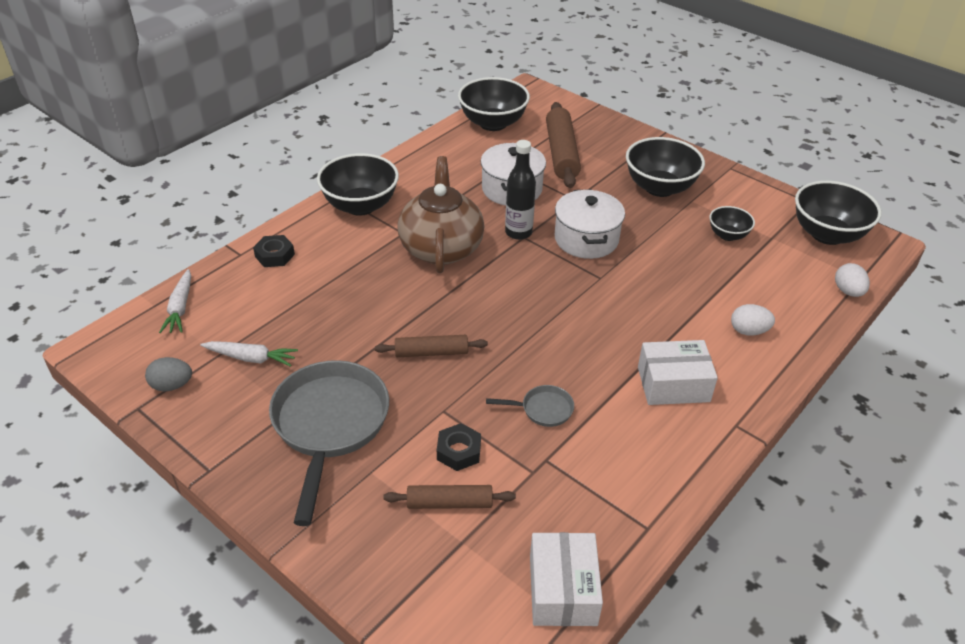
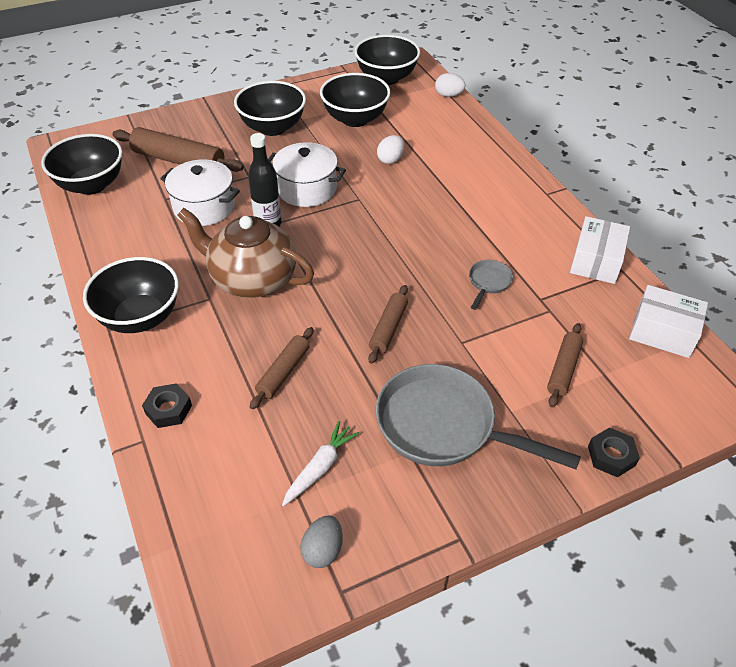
camera: 65 degrees left, 5 degrees up
(180, 308) = (198, 518): white carrot -> none
(343, 303) = (284, 372): none -> brown rolling pin
(458, 451) = (511, 347): black nut -> black nut (611, 456)
(673, 384) = (495, 206): white box -> white box (596, 261)
(728, 235) = (355, 119): black bowl -> black bowl, size x1.85
(748, 331) = (461, 151): white egg -> white egg (390, 159)

